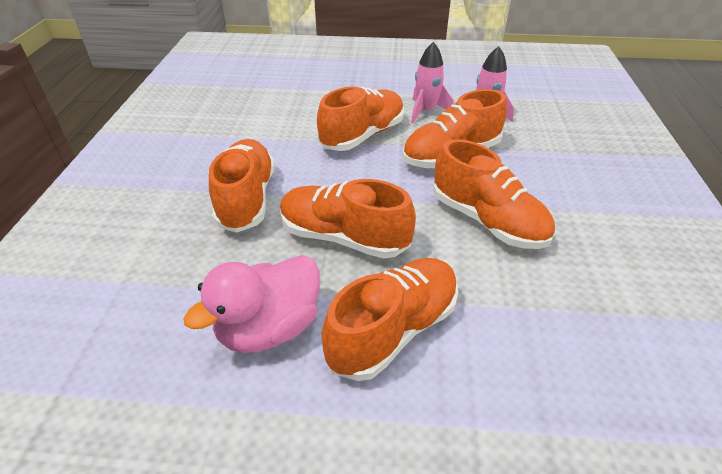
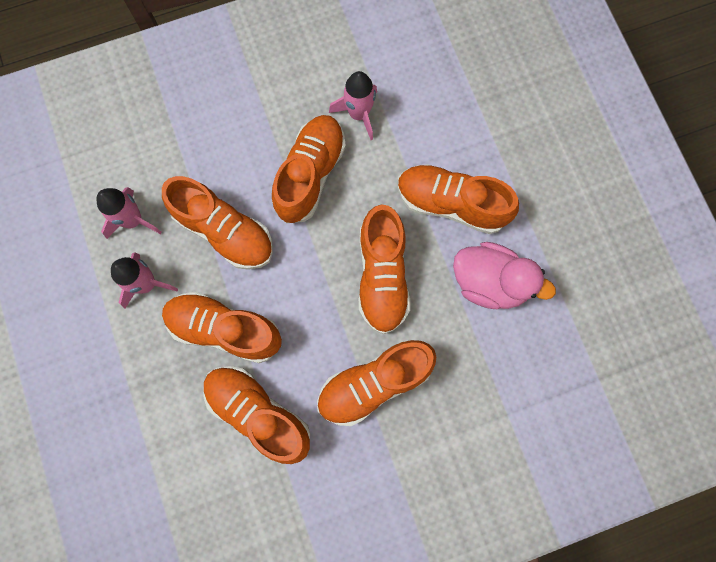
camera: 115 degrees left, 35 degrees up
(283, 135) = (259, 413): none -> orange shoe
(556, 283) = (358, 114): none -> pink rocket

